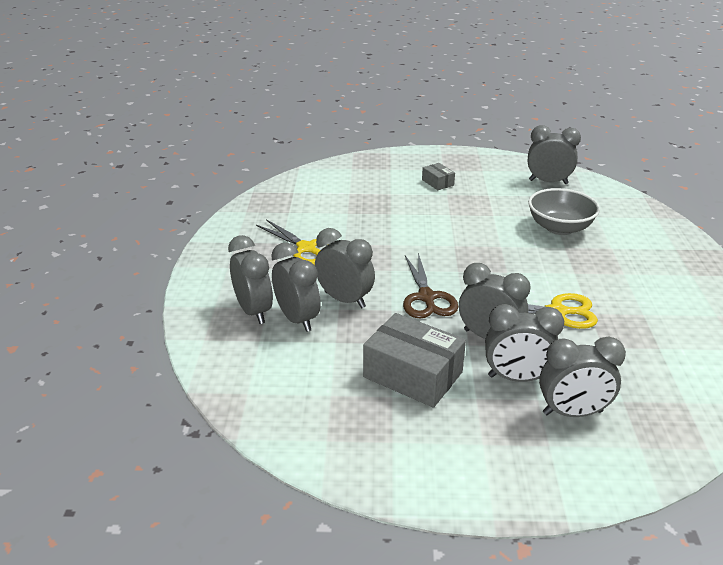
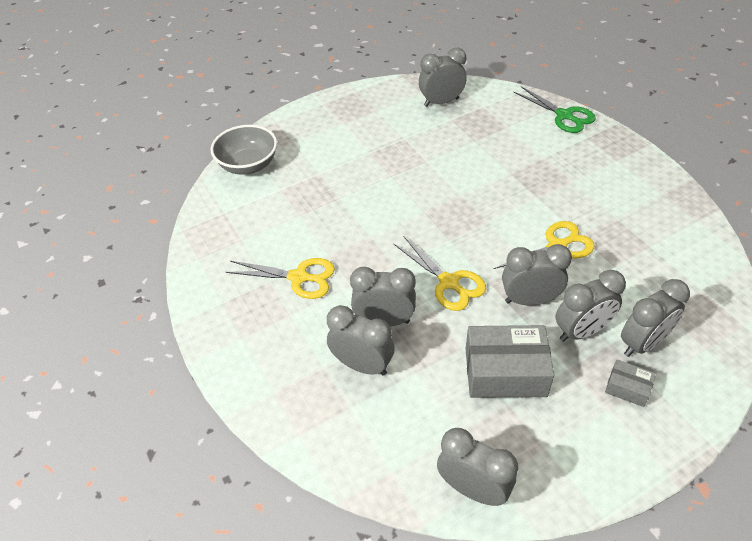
camera: 30 degrees left, 15 degrees up
(254, 311) = (315, 377): grey clock -> grey clock (473, 488)
(426, 297) = (448, 282): brown scissors -> yellow scissors
(437, 182) = (350, 142): grey box -> grey box (627, 388)
(559, 228) = (490, 152): grey bowl -> grey bowl (248, 165)
(665, 226) = (564, 116): none -> green scissors

